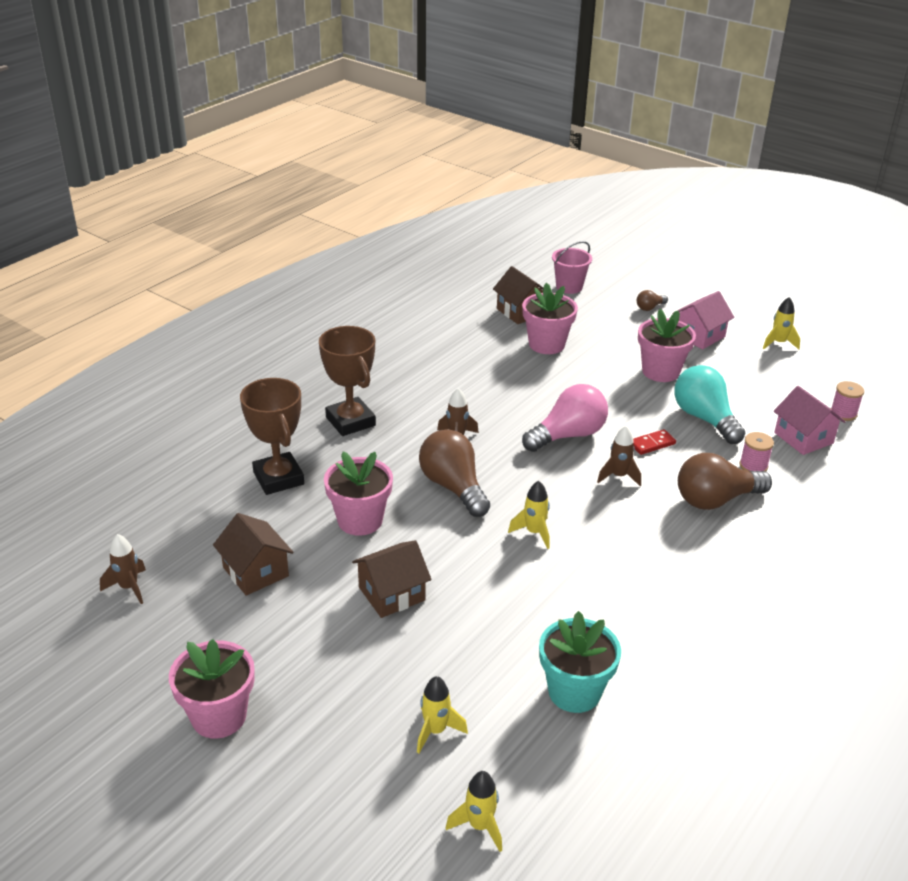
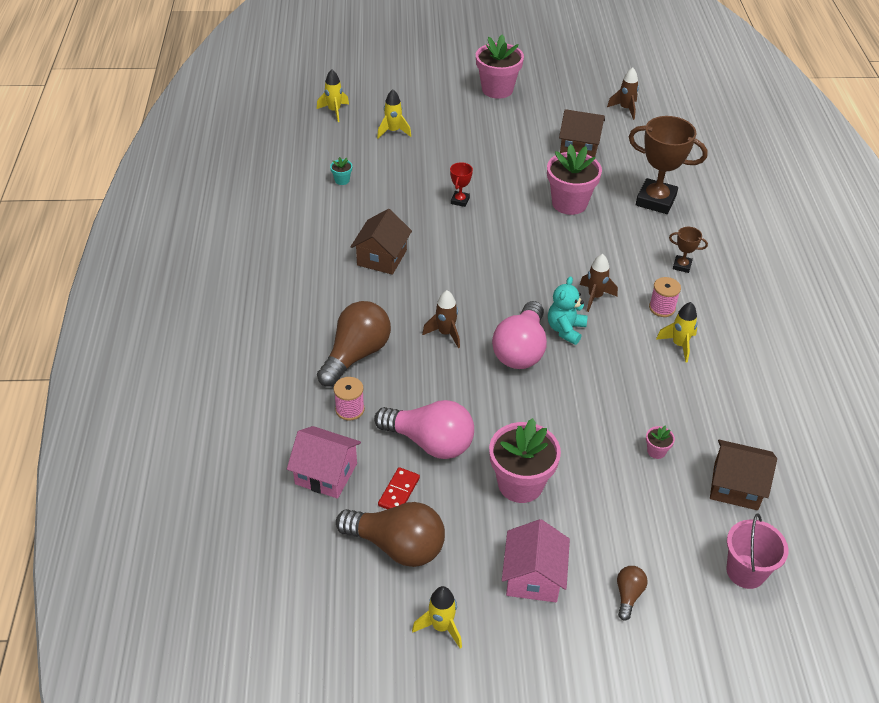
camera: 140 degrees right, 10 degrees up
(350, 421) = (682, 266): brown trophy -> brown trophy, size x0.46
(391, 594) = (494, 175): brown house -> brown house (382, 257)
(453, 487) = (545, 257): brown light bulb -> brown light bulb (397, 546)
(465, 585) = (460, 201): none -> red trophy
(513, 430) = (565, 330): none -> turquoise teddy bear
(534, 532) = (457, 255): yellow rocket -> yellow rocket (679, 345)
(546, 344) = (656, 451): pink flower pot -> pink flower pot, size x0.42
(574, 692) = (342, 180): turquoise flower pot -> turquoise flower pot, size x0.42
(652, 444) = (449, 382): red domino -> red domino (399, 492)
(704, 418) = (430, 442): turquoise light bulb -> pink light bulb
(843, 413) = (305, 538): pink spool -> pink spool (662, 308)

